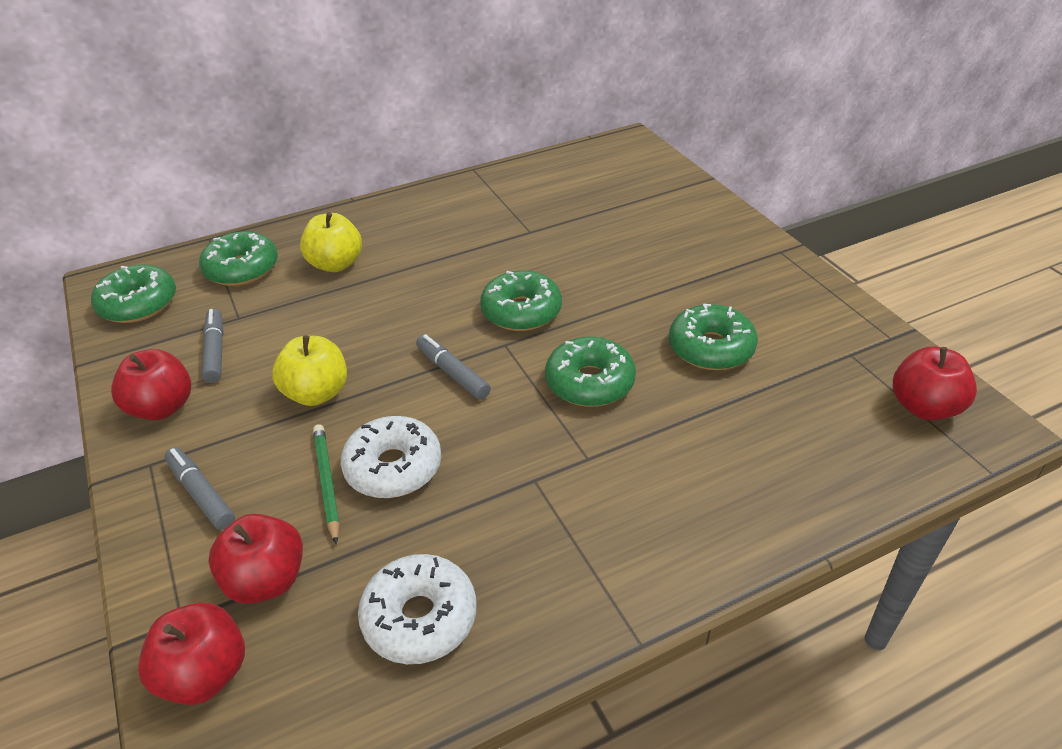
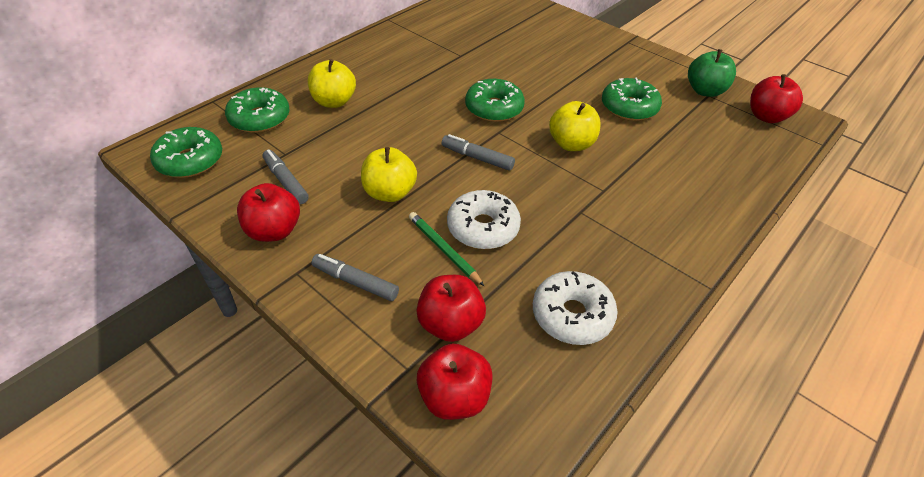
camera: 25 degrees left, 5 degrees up
(590, 382) = (571, 144): green donut -> yellow apple
(849, 347) = (705, 91): none -> green apple

